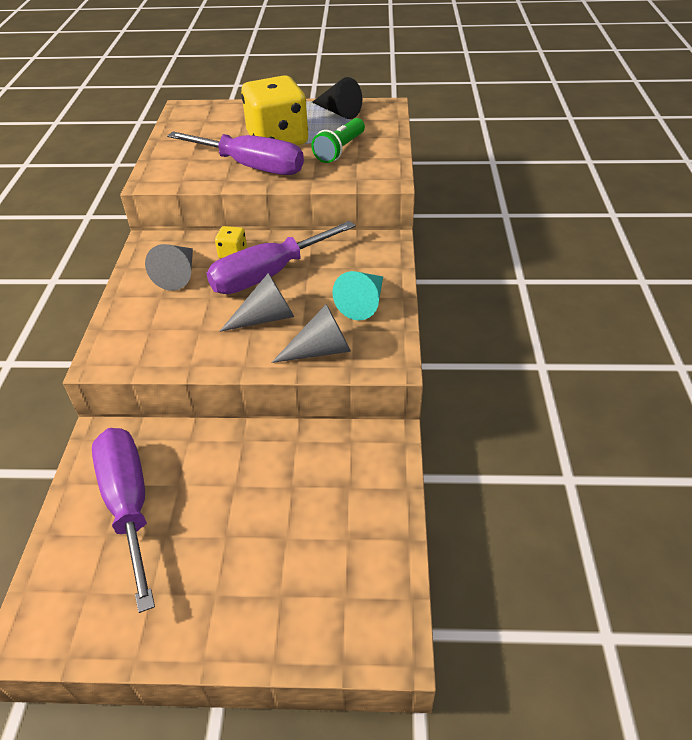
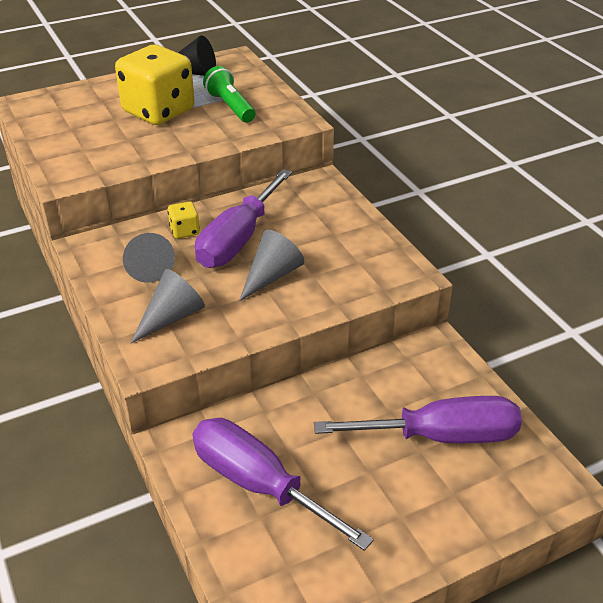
camera: 30 degrees left, 5 degrees down
(252, 167) = (158, 142): purple screwdriver -> purple screwdriver (441, 436)
(320, 350) = (346, 286): grey cone -> grey cone (171, 317)
(340, 150) = (230, 107): green flashlight -> green flashlight turned 150 degrees clockwise
(363, 303) = (347, 237): turquoise cone -> none

